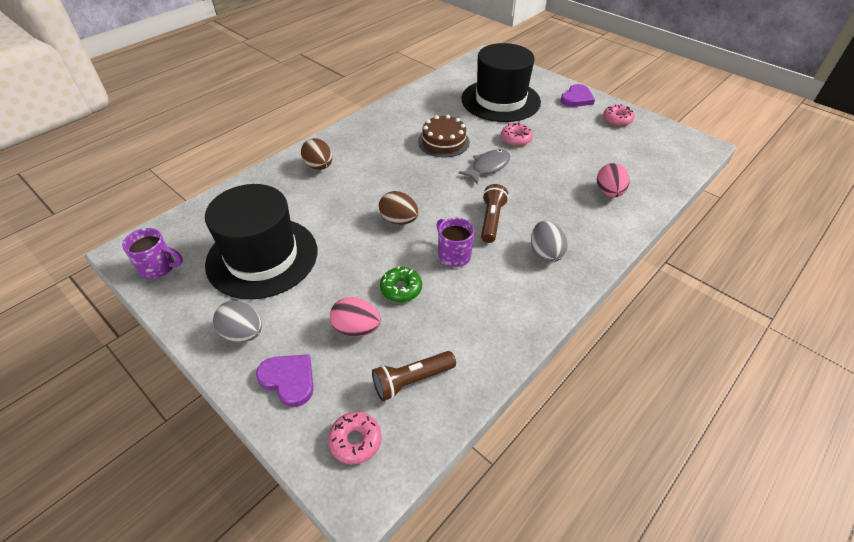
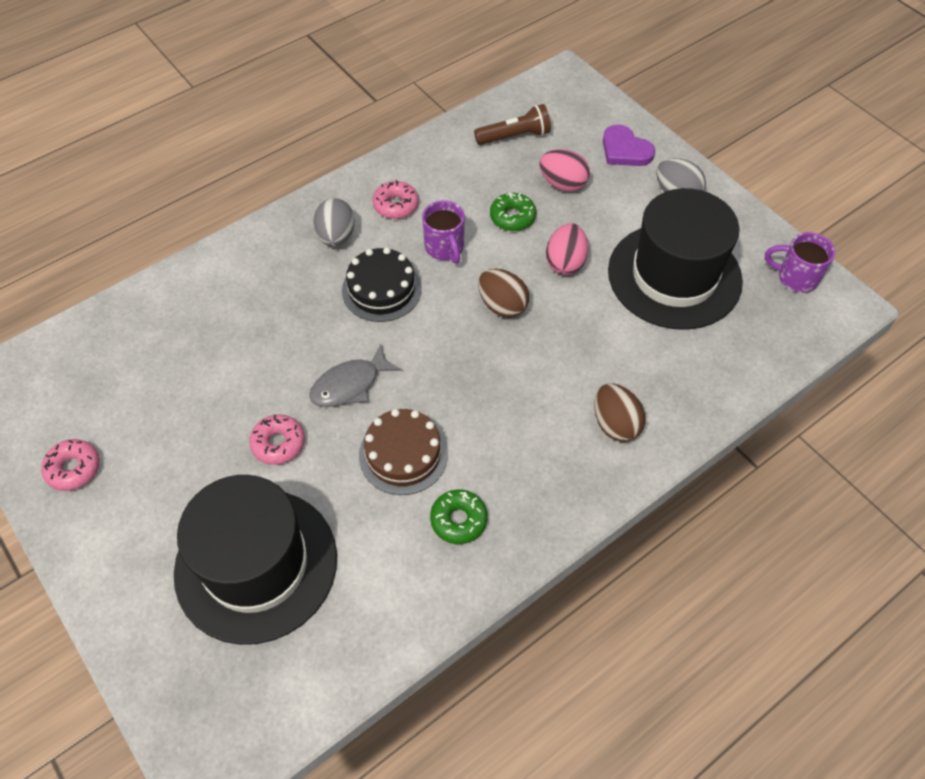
camera: 170 degrees left, 10 degrees up
(355, 441) = (566, 104): pink donut -> pink donut (396, 205)
(406, 122) = (458, 520): none -> green donut
(491, 220) = (381, 289): brown flashlight -> black cake
(577, 98) = (103, 547): purple heart -> none
(609, 192) = (202, 312): pink egg -> pink egg (565, 262)

